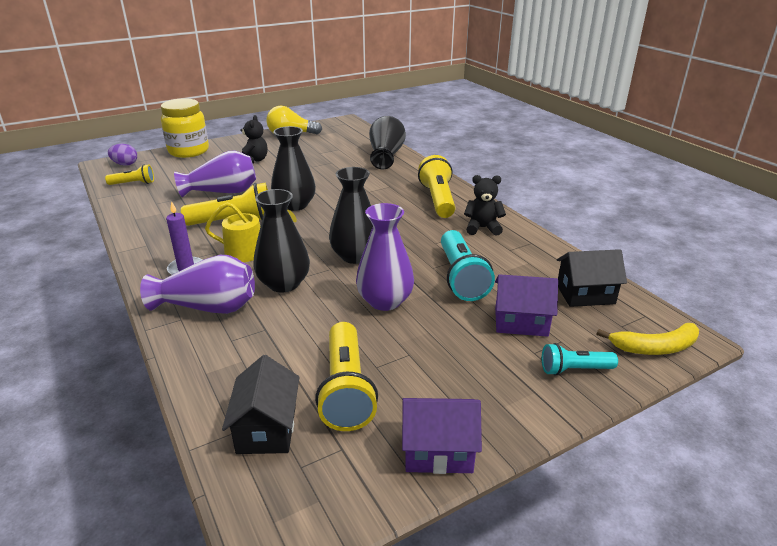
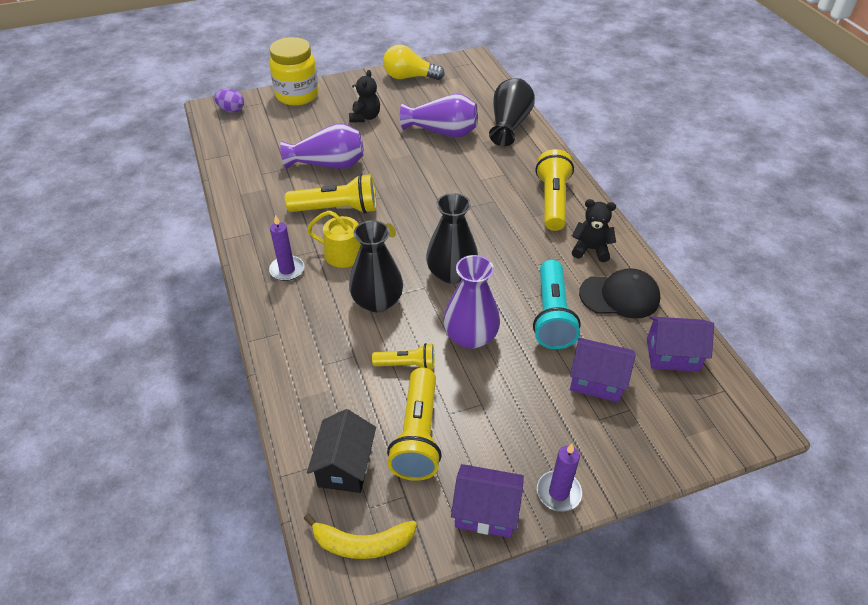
camera: 10 degrees right, 15 degrees up
(133, 183) = (239, 141): yellow flashlight -> yellow flashlight (407, 364)
(208, 307) = (305, 322): purple vase -> purple vase (442, 131)
(295, 205) = (400, 192): black vase -> none
(513, 422) = (558, 492): none -> purple candle
(520, 257) = (620, 296): none -> black cap
(574, 370) = (632, 445): turquoise flashlight -> none
(585, 294) = (672, 355): black house -> purple house
(654, 347) = (719, 430): yellow banana -> yellow banana (362, 543)

